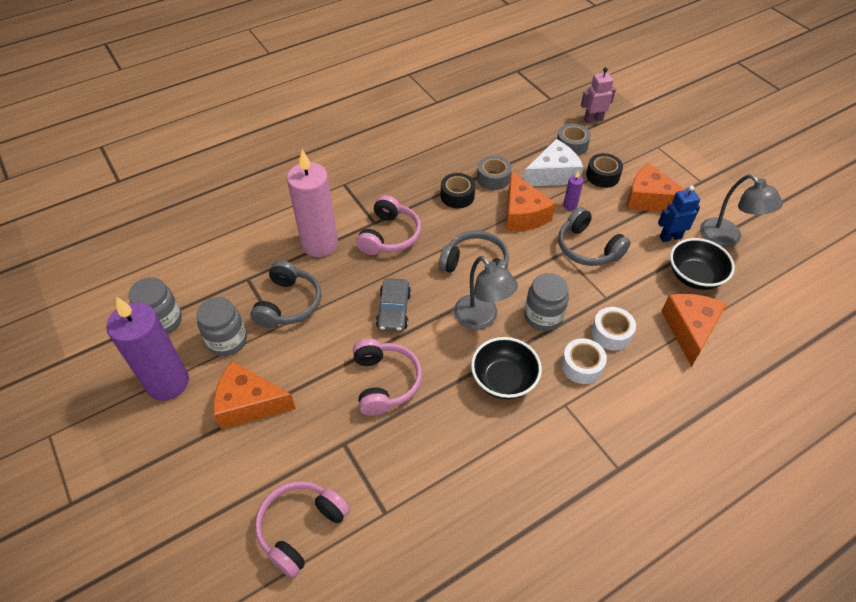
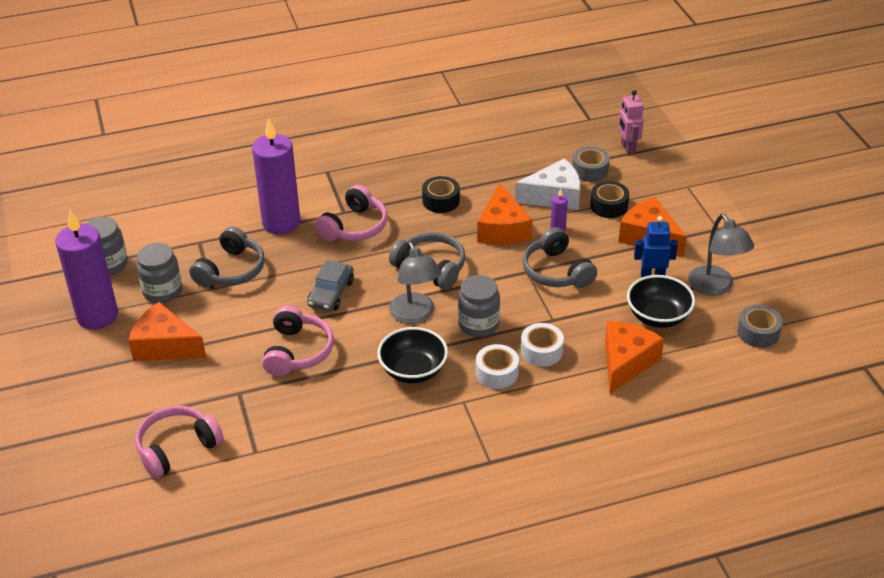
camera: 15 degrees right, 10 degrees down
(319, 244) = (281, 223): pink candle -> purple candle
(493, 178) = (487, 190): grey tape -> grey tape (758, 332)
(593, 120) = (627, 148): pink robot -> pink robot turned 105 degrees counterclockwise

